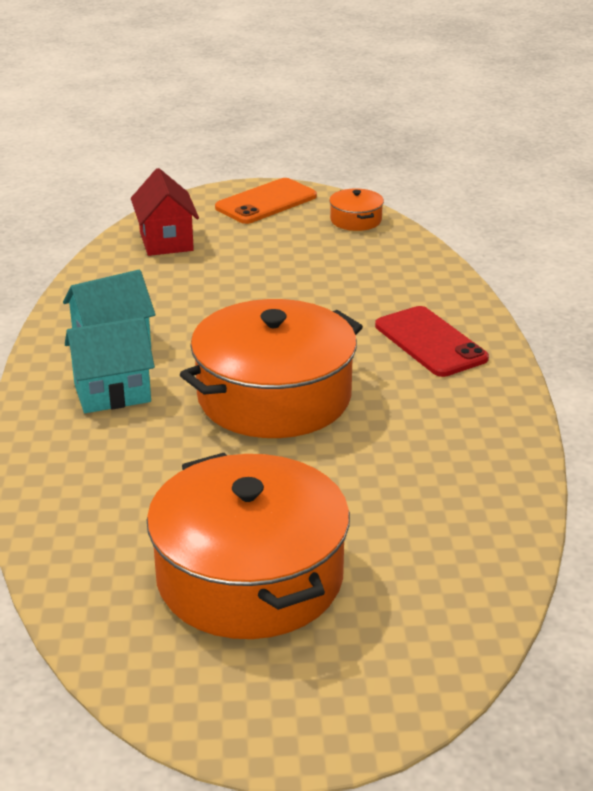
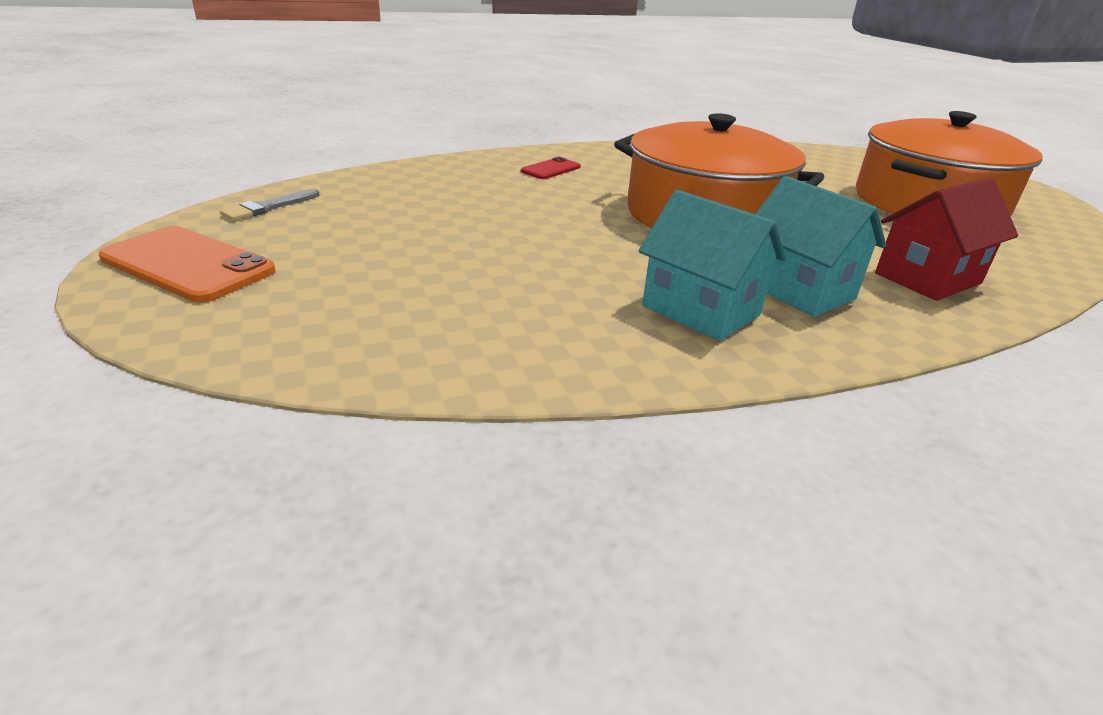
camera: 110 degrees left, 0 degrees up
(166, 241) = (351, 325): red house -> red house (927, 278)
(356, 220) = (268, 207): orange pot -> grey brush
(430, 342) = (551, 169): red phone -> red phone, size x0.55

